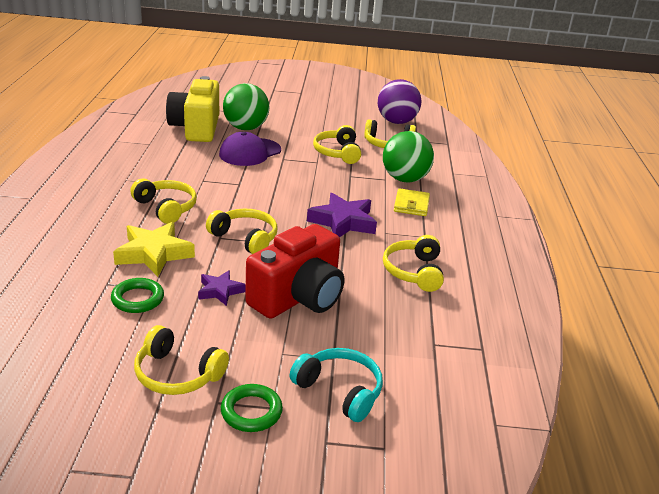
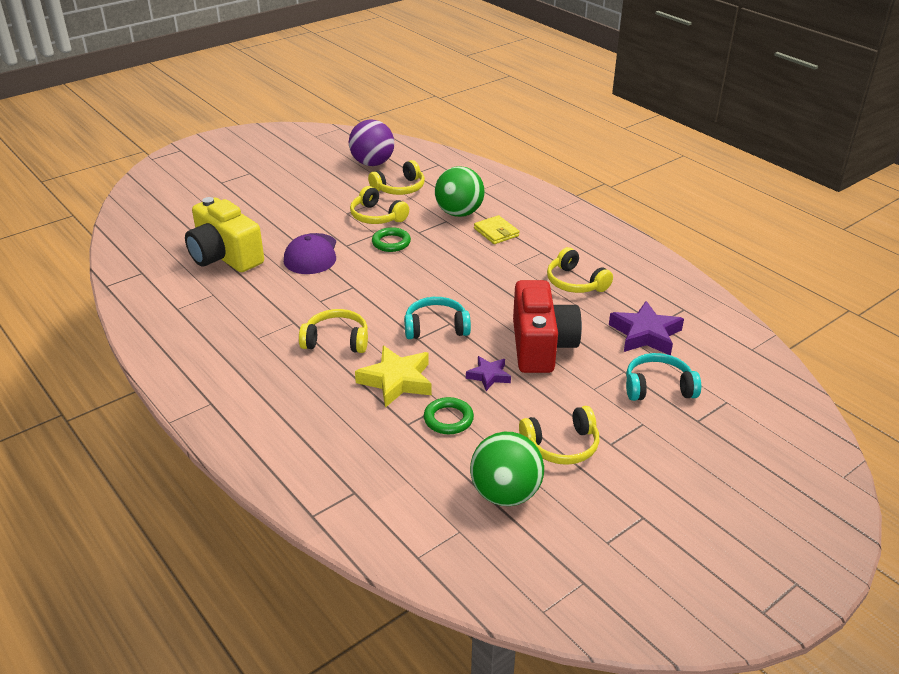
camera: 40 degrees left, 5 degrees up
(245, 238) = (436, 327): yellow headphones -> turquoise headphones
(246, 128) = (266, 233): green ball -> green ball (505, 494)
(251, 411) = (637, 434): green ring -> green ring (391, 243)
(343, 222) = (476, 273): purple star -> purple star (645, 334)

